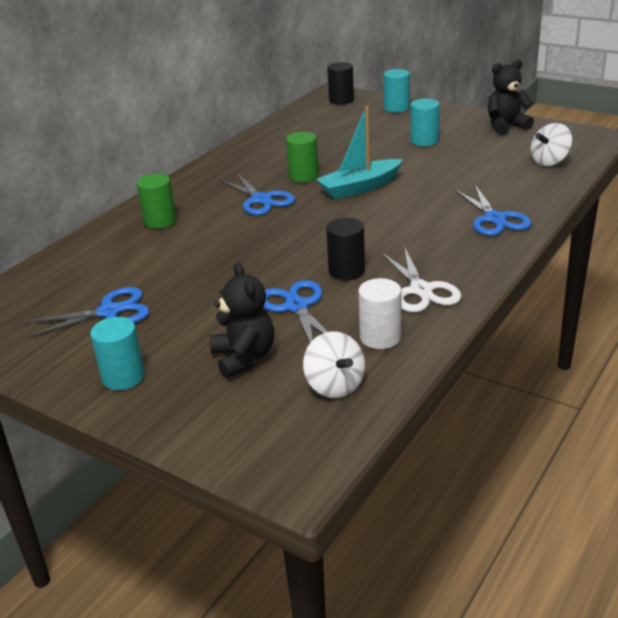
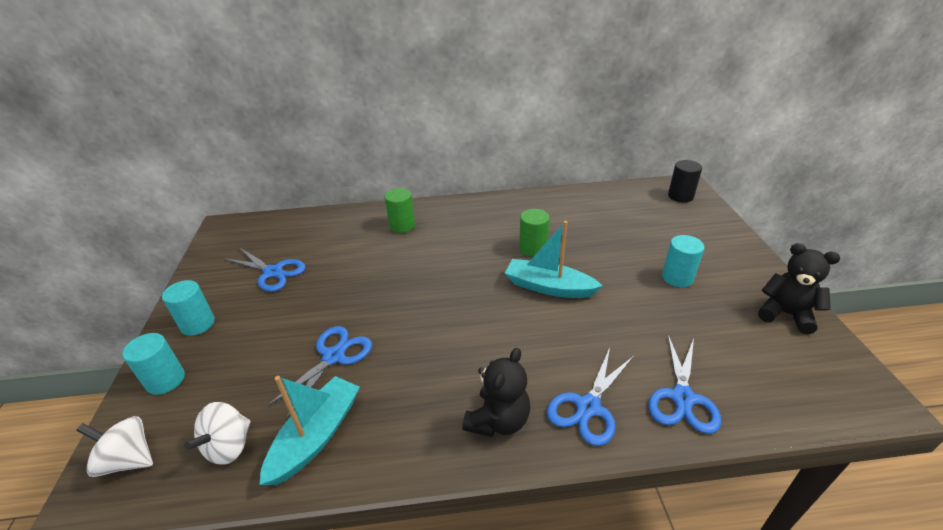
camera: 50 degrees right, 5 degrees up
(244, 358) = (246, 369): black teddy bear -> black teddy bear (498, 420)
(261, 200) = (474, 250): blue scissors -> blue scissors (682, 398)
(346, 271) = (407, 355): black cylinder -> none
(380, 337) = (316, 436): white cylinder -> turquoise boat
(396, 108) = (713, 229): turquoise cylinder -> turquoise cylinder (165, 380)
(421, 290) = (411, 423): white scissors -> none
(549, 161) = (759, 388): white spinning top -> white spinning top (128, 460)

